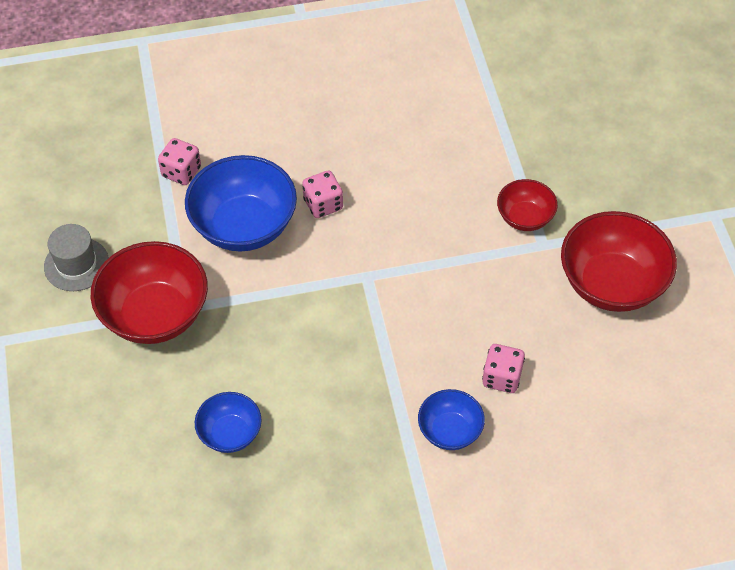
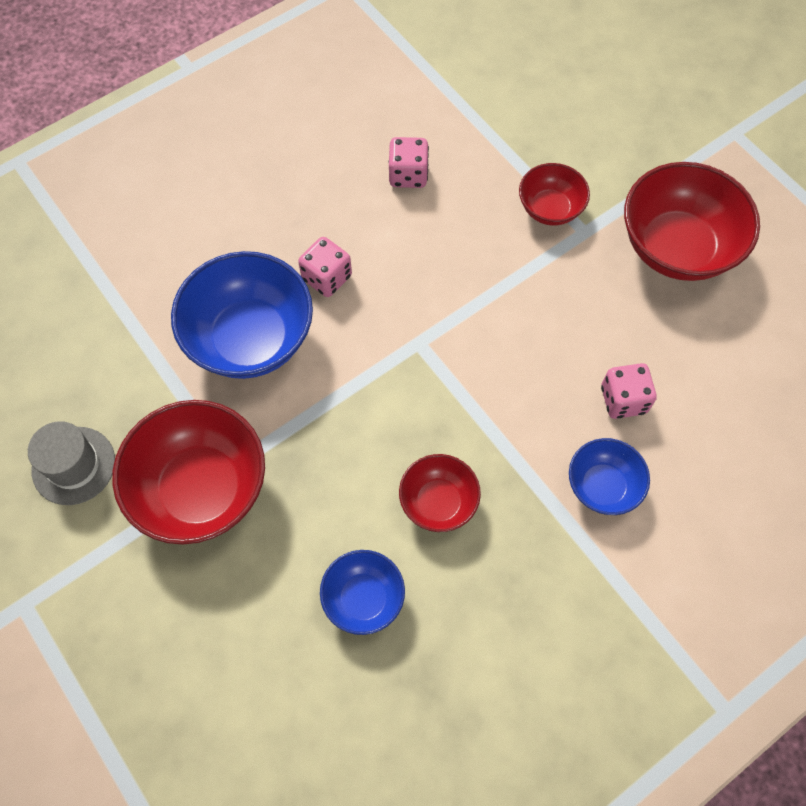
camera: 25 degrees left, 10 degrees up
(181, 172) = (144, 302): pink dice -> pink dice (408, 175)
(319, 392) = (438, 502): none -> red bowl

